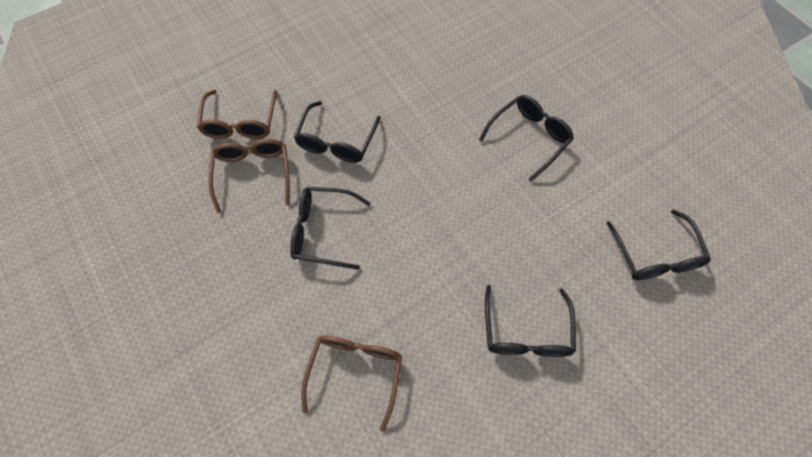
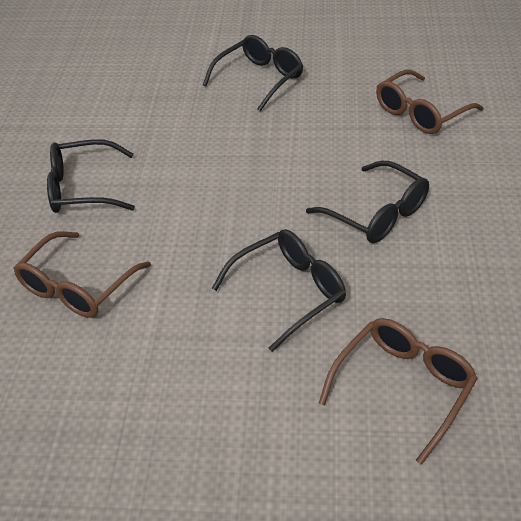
camera: 140 degrees left, 20 degrees down
(253, 174) = (423, 308): brown glasses -> brown glasses (78, 286)
(655, 255) = (106, 74): black glasses -> none

